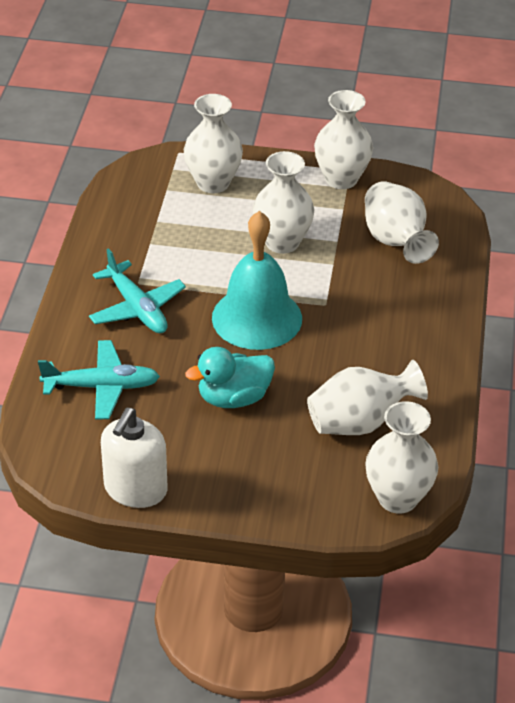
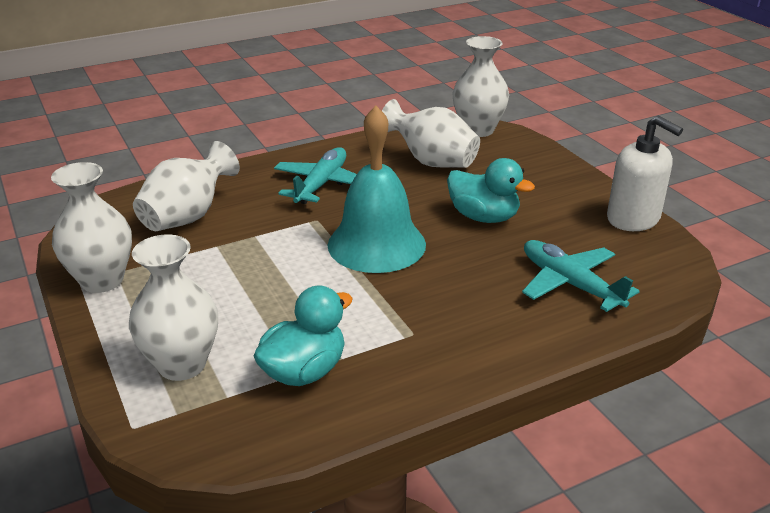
camera: 125 degrees left, 10 degrees down
(135, 489) = (633, 218): white soap dispenser -> white soap dispenser turned 60 degrees clockwise
(137, 308) = (449, 315): turquoise plane -> turquoise plane (321, 184)
(154, 224) = (304, 371): none -> turquoise duck
(282, 242) = (250, 274): white vase -> none

